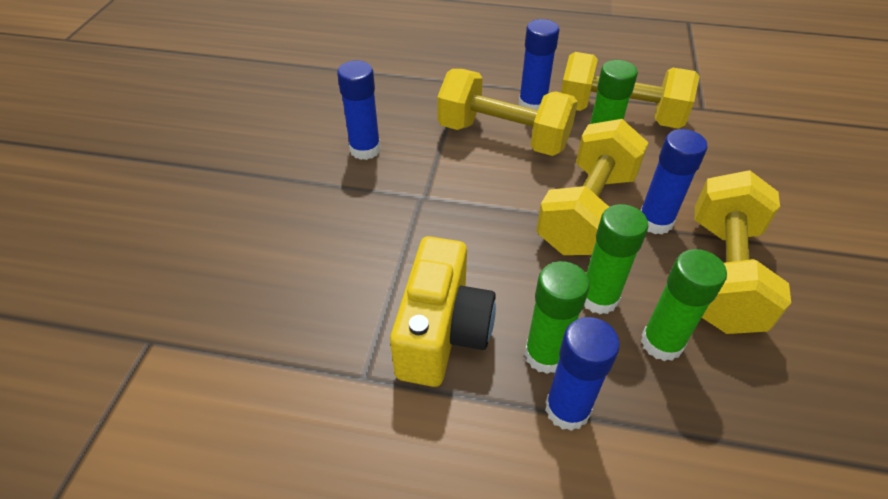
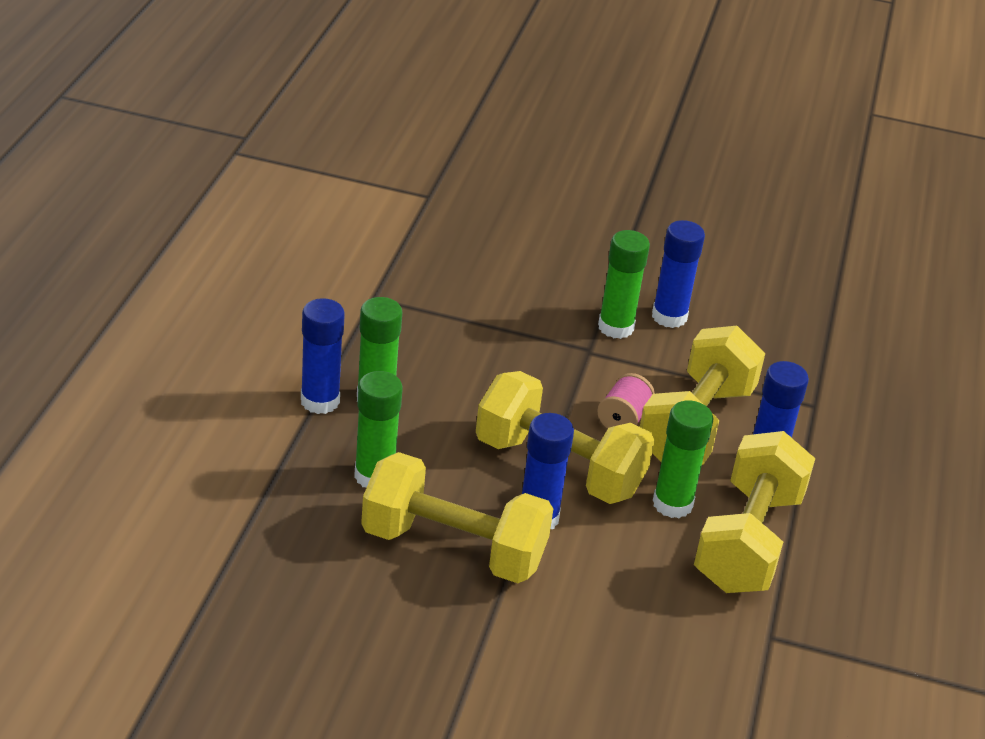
camera: 90 degrees right, 10 degrees down
(442, 332) = (411, 343): yellow camera -> none
(511, 175) = (623, 419): none -> pink spool
(598, 298) = (434, 447): green glue stick -> green glue stick (615, 327)

